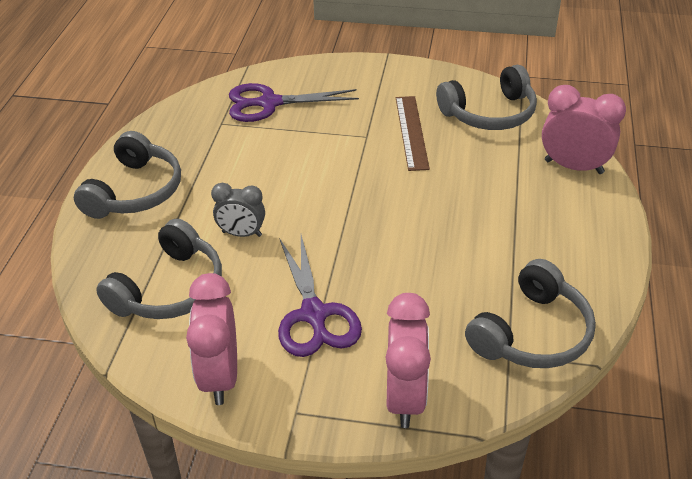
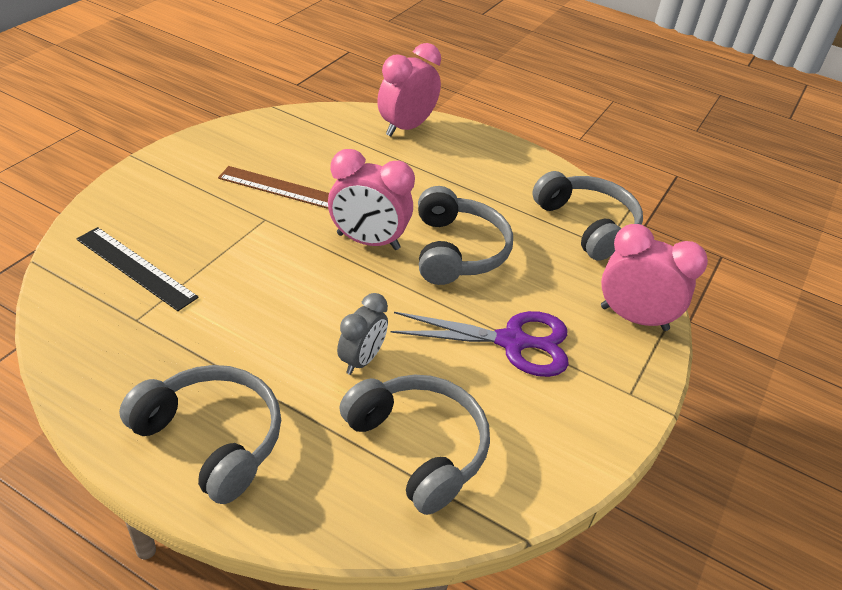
camera: 75 degrees left, 0 degrees up
(220, 376) = (569, 437): pink clock -> pink clock (368, 241)
(269, 103) = (136, 268): purple scissors -> black ruler
(489, 113) = (296, 137): grey headphones -> grey headphones (457, 251)

